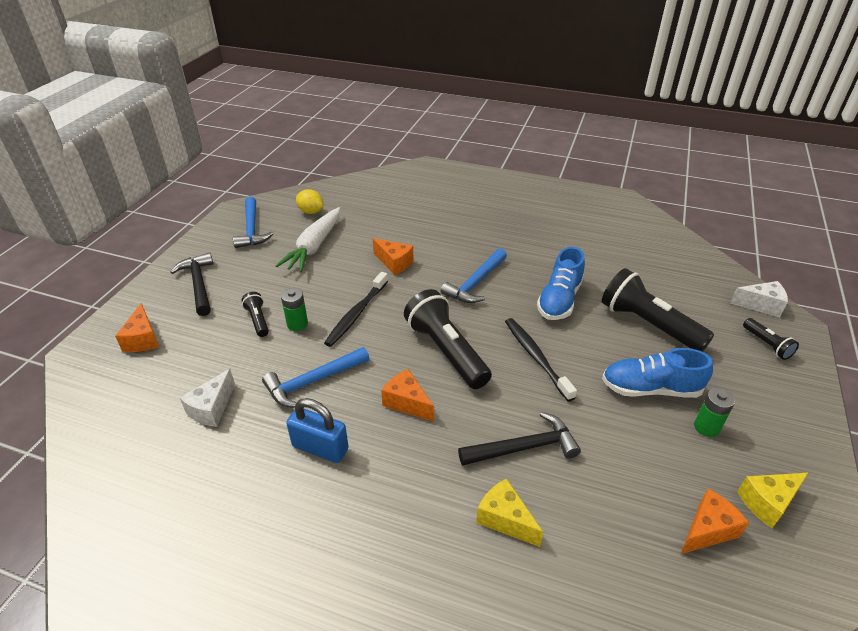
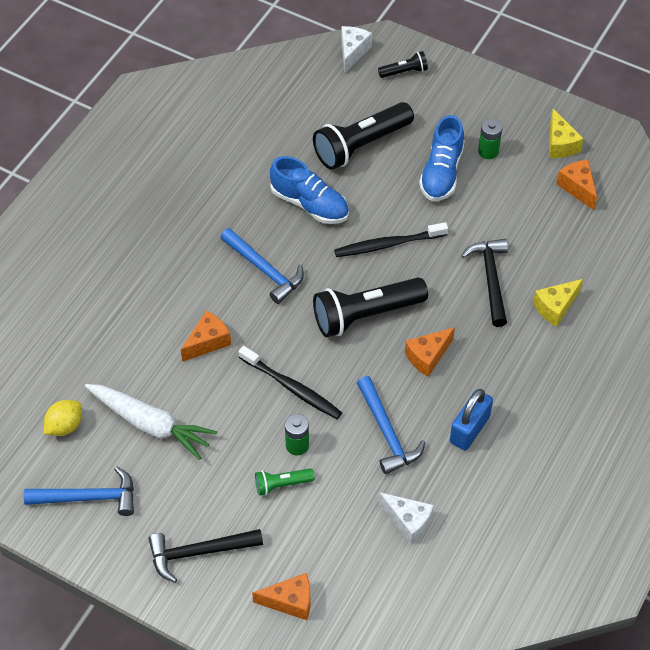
camera: 80 degrees left, 15 degrees up
(258, 320) = (282, 484): black flashlight -> green flashlight

